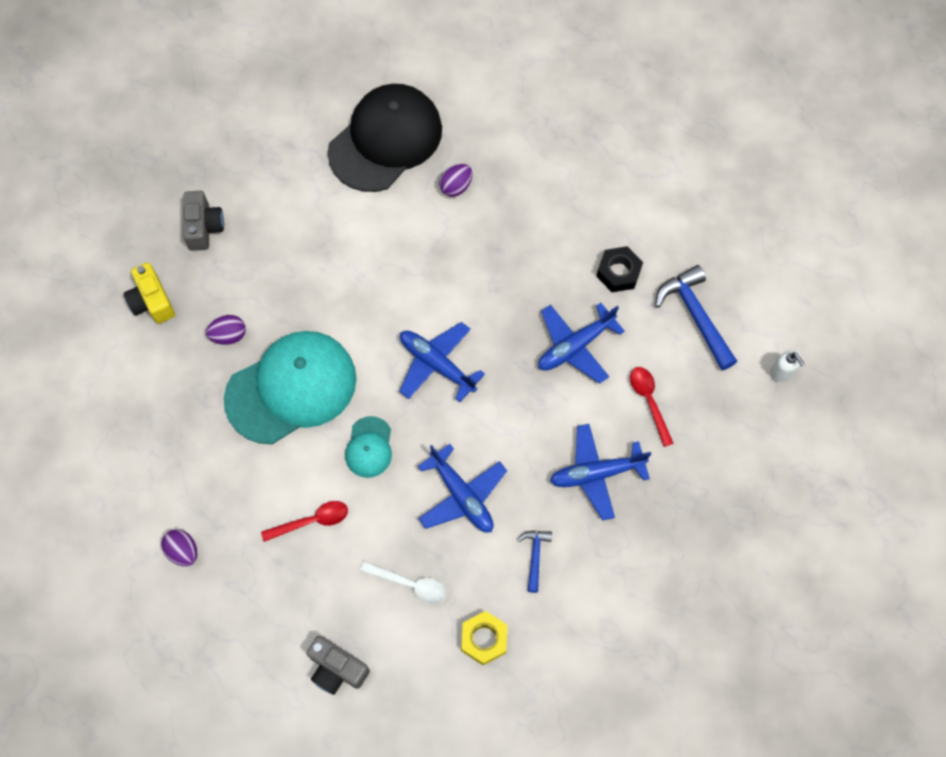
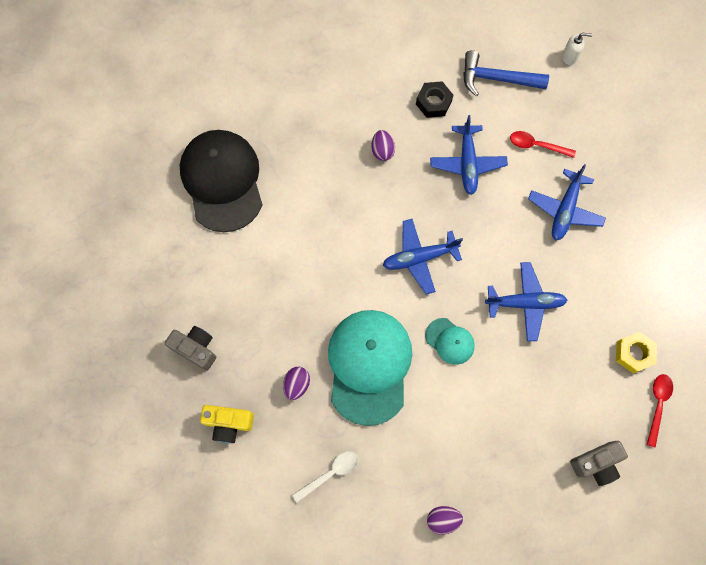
camera: 55 degrees left, 5 degrees up
(312, 521) = (479, 413): red spoon -> red spoon (657, 404)
(410, 584) = (566, 376): white spoon -> white spoon (330, 473)
(456, 187) = (294, 159): purple egg -> purple egg (382, 151)
(535, 556) = (597, 284): blue hammer -> none

